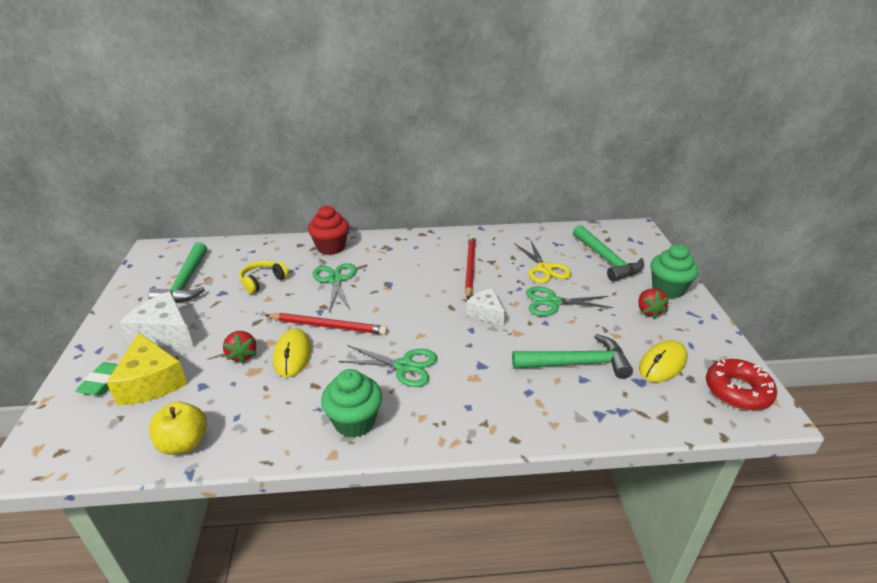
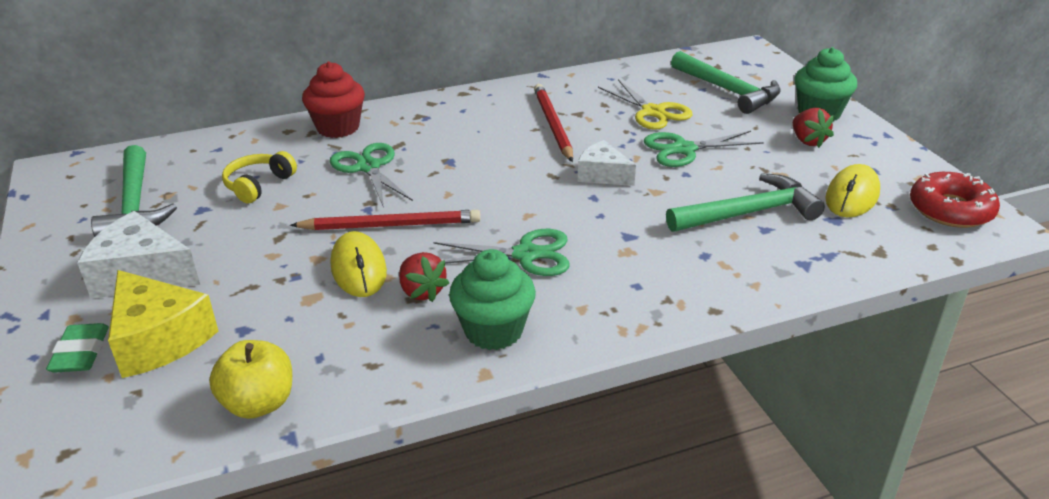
camera: 15 degrees left, 0 degrees up
(242, 355) = (282, 281): red strawberry -> red strawberry (422, 291)

